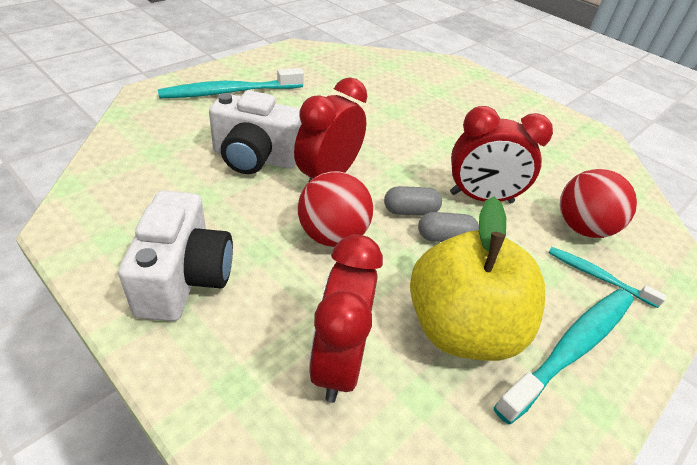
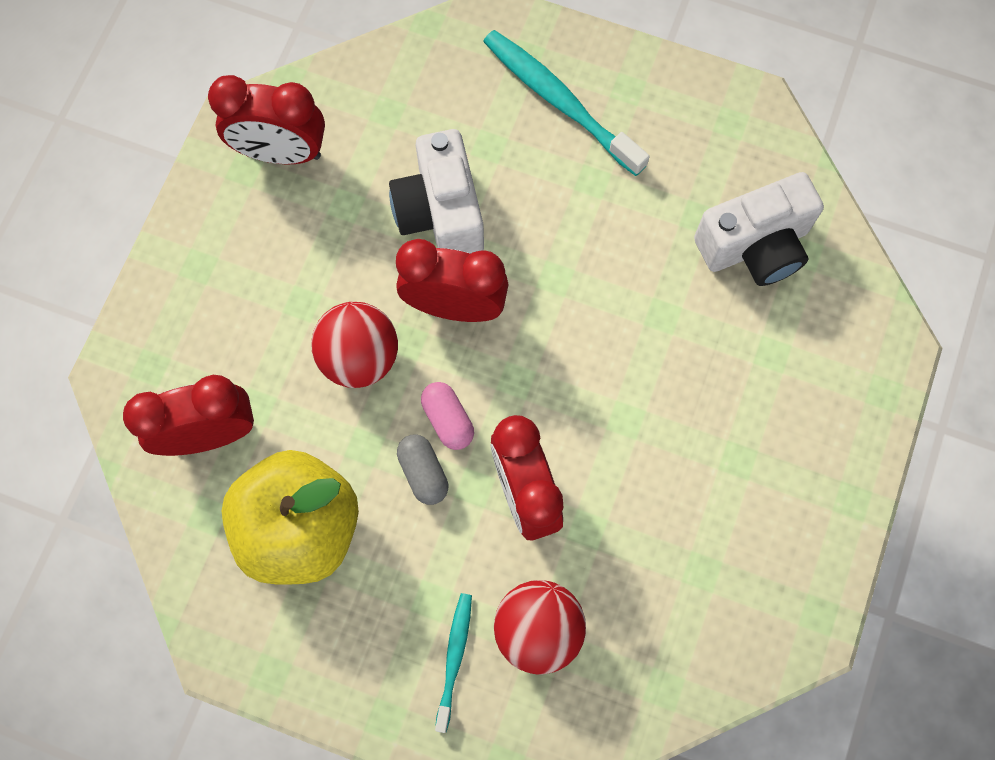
camera: 70 degrees right, 30 degrees up
(123, 212) = (281, 153): none -> red clock
(184, 278) = (232, 260): white camera -> white camera (755, 246)
(410, 211) = (448, 420): grey capsule -> pink capsule
(571, 348) = (328, 640): turquoise toothbrush -> none

